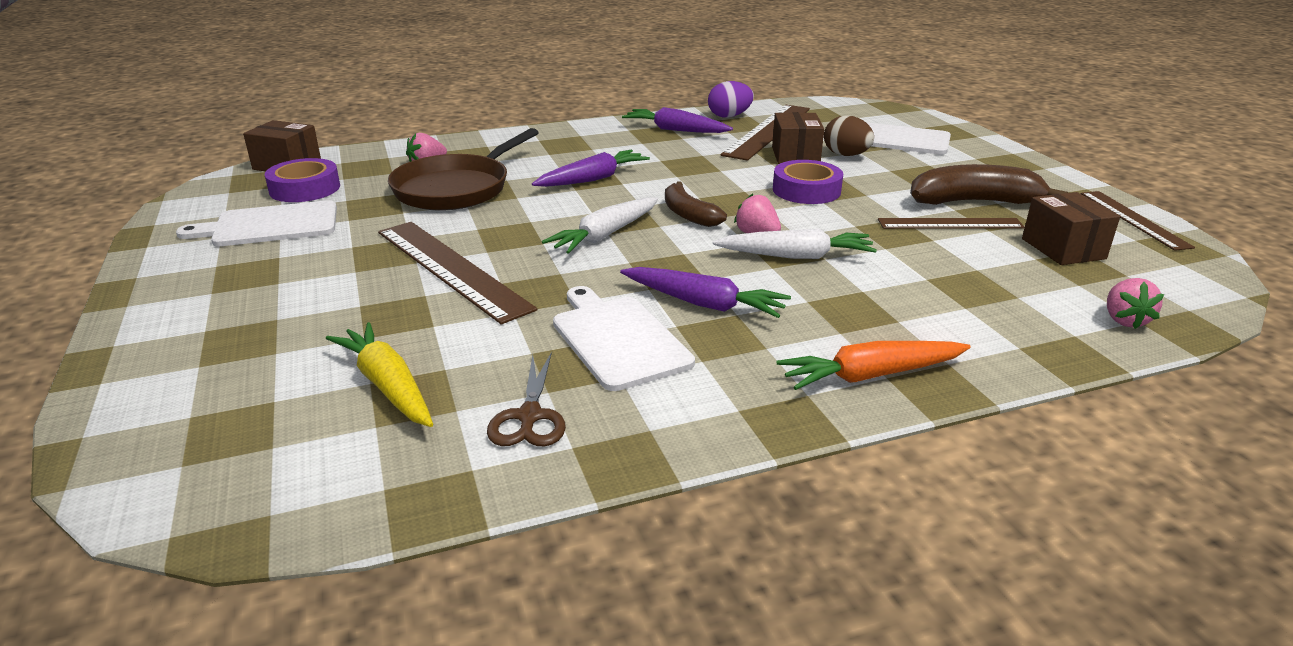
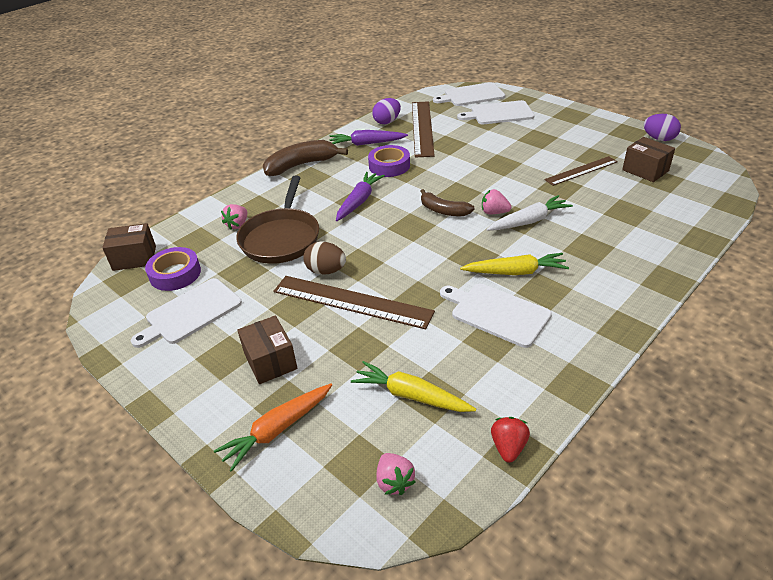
camera: 25 degrees left, 10 degrees up
(430, 493) = (508, 447): none -> red strawberry
(529, 416) = (505, 381): brown scissors -> none
(605, 235) = (413, 243): white carrot -> none
(704, 304) = (515, 272): purple carrot -> yellow carrot
(795, 155) = (457, 144): brown box -> brown box (270, 361)
(806, 190) = (488, 170): purple tape -> purple tape (389, 166)
(846, 155) = (484, 135): brown egg -> brown egg (326, 271)
(870, 376) = (633, 286): orange carrot -> orange carrot (277, 430)
(880, 114) = (471, 95): none -> white cutting board
(974, 202) = (579, 150): brown banana -> brown banana (301, 165)
(1124, 320) = (706, 208): pink strawberry -> pink strawberry (394, 482)
(1133, 219) = (659, 139): brown ruler -> purple egg

